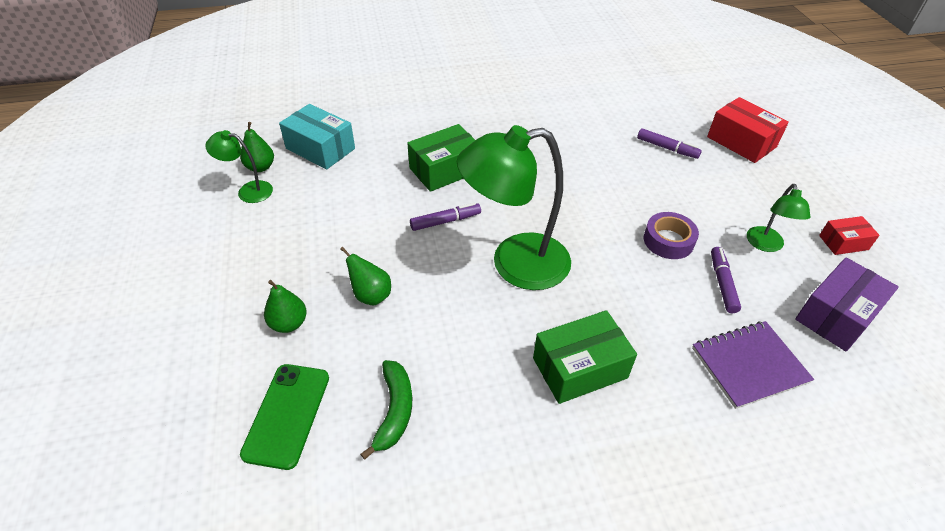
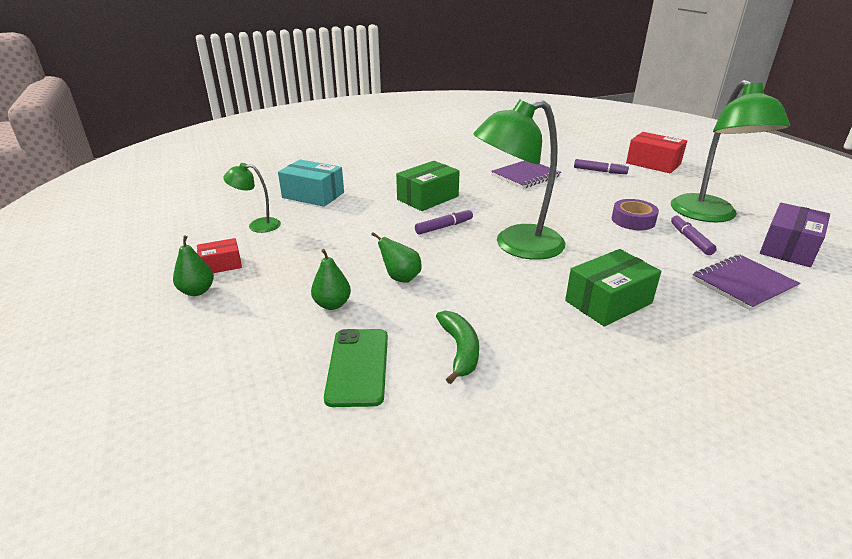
camera: 10 degrees left, 15 degrees down
(260, 167) = (263, 210): green pear -> green pear (197, 291)
(573, 145) = (525, 176): none -> purple notebook
(765, 245) = (708, 215): green lamp -> green lamp, size x2.07
(843, 242) = (764, 208): red box -> red box (221, 265)

